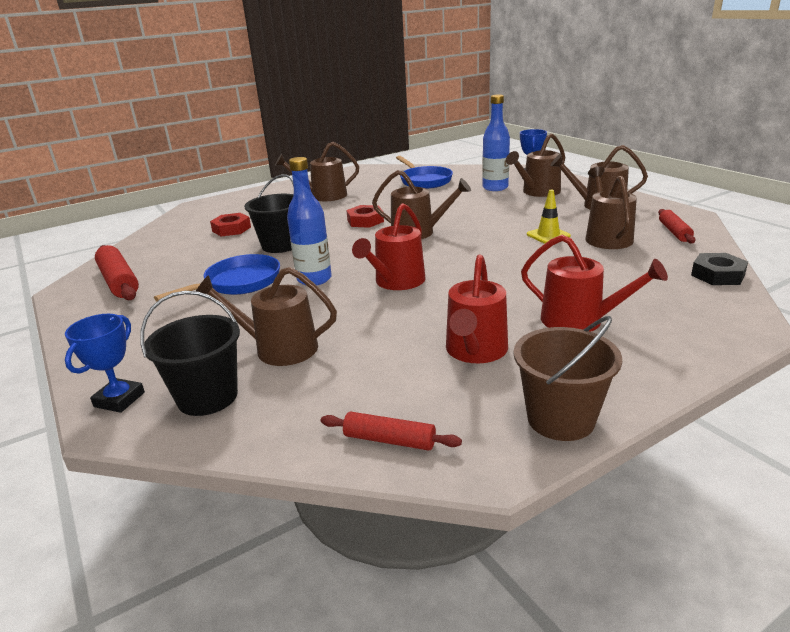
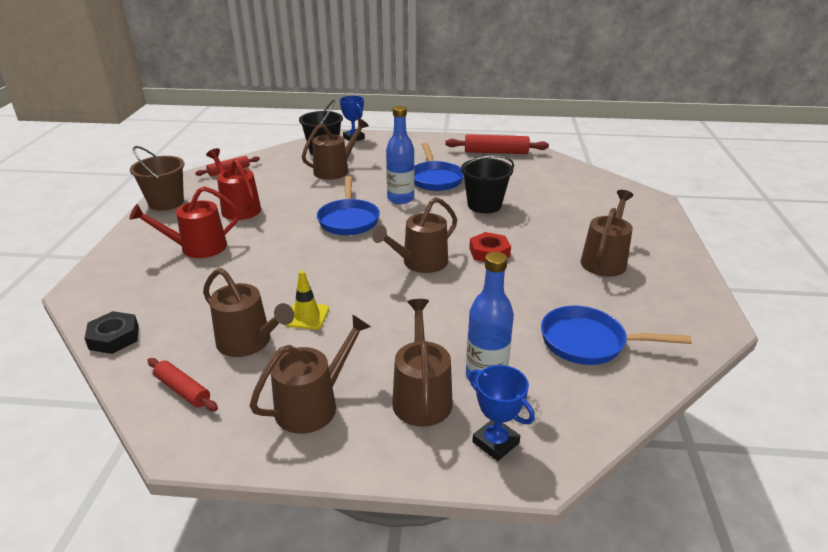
camera: 125 degrees right, 5 degrees up
(231, 229) = (554, 198): red nut -> none
(396, 282) = (348, 220): red watering can -> blue pan

